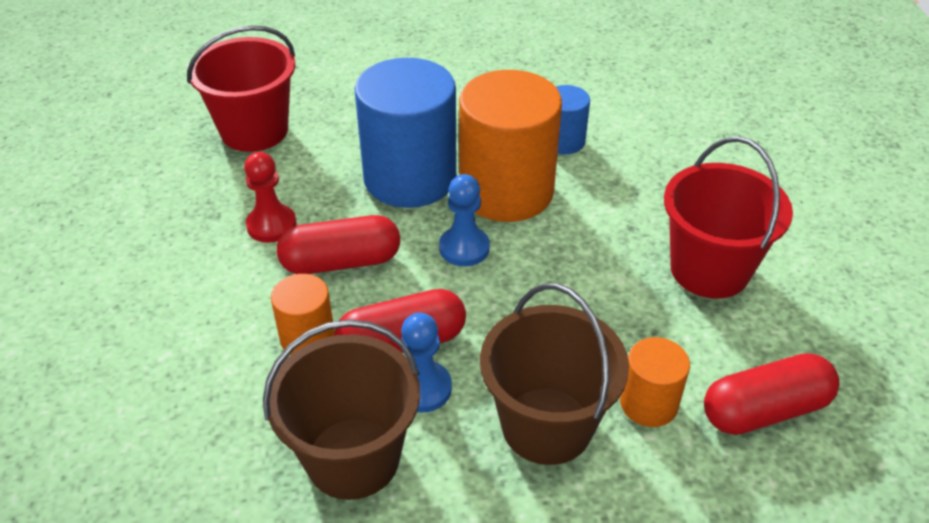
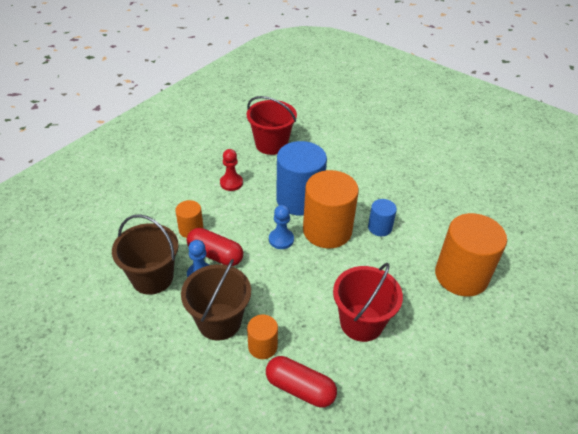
camera: 45 degrees right, 0 degrees up
(341, 262) = (235, 212): red capsule -> none
(724, 131) = (461, 276): none -> orange cylinder

